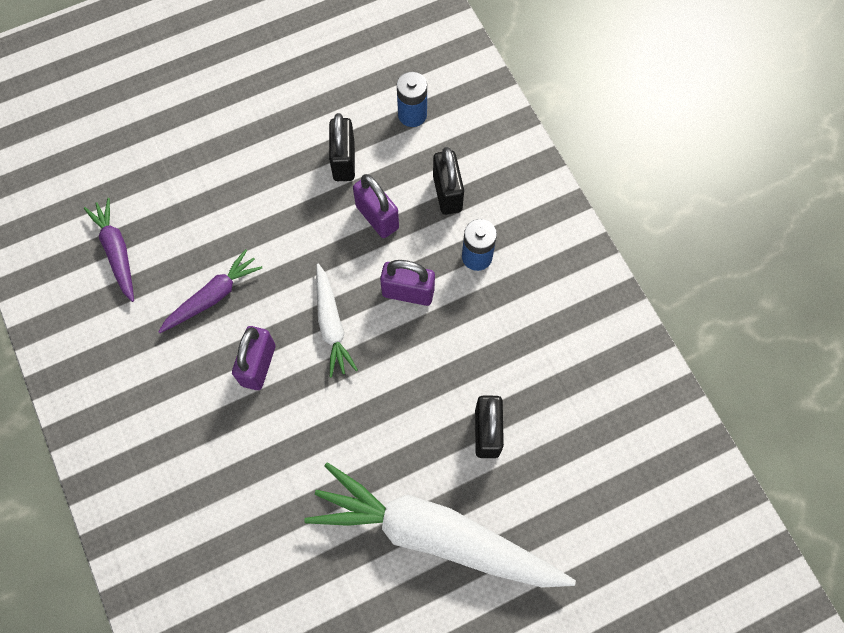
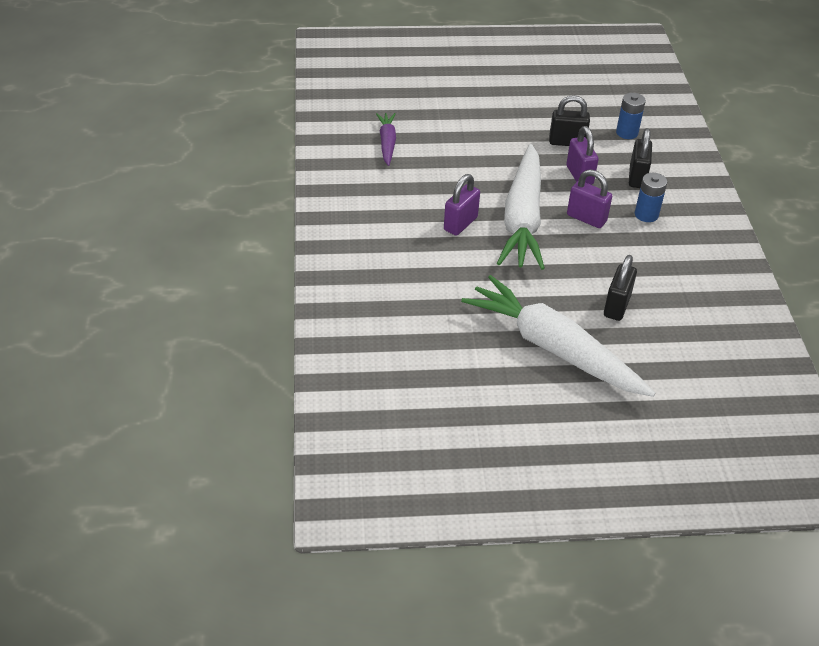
camera: 20 degrees right, 25 degrees down
(213, 296) = (443, 182): purple carrot -> none
(331, 324) = (522, 219): white carrot -> white carrot, size x2.07
(344, 161) = (567, 142): black padlock -> black padlock turned 75 degrees clockwise

